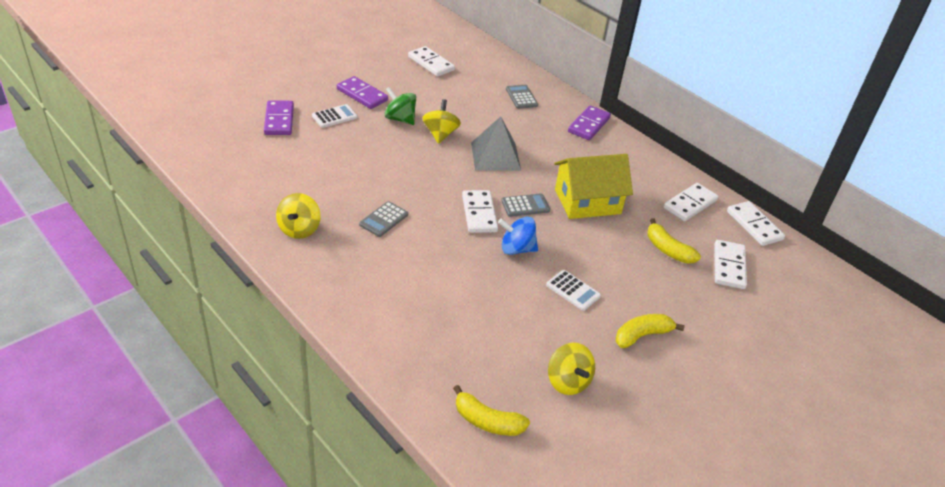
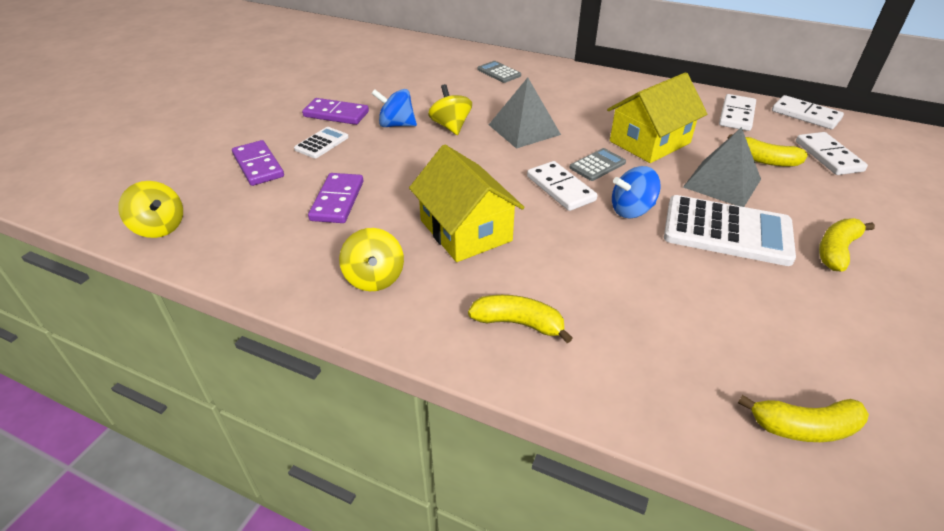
camera: 20 degrees left, 0 degrees up
(366, 293) = (518, 323): none -> yellow banana
(383, 219) = (465, 230): grey calculator -> yellow house
(400, 119) = (396, 125): green spinning top -> blue spinning top
(431, 63) = (385, 68): white domino -> none
(568, 381) = (828, 333): yellow spinning top -> yellow spinning top (159, 227)
(573, 290) = (727, 231): white calculator -> white calculator, size x2.00
(588, 125) = (582, 78): purple domino -> purple domino (337, 201)
(610, 254) = (722, 183): none -> grey pyramid

